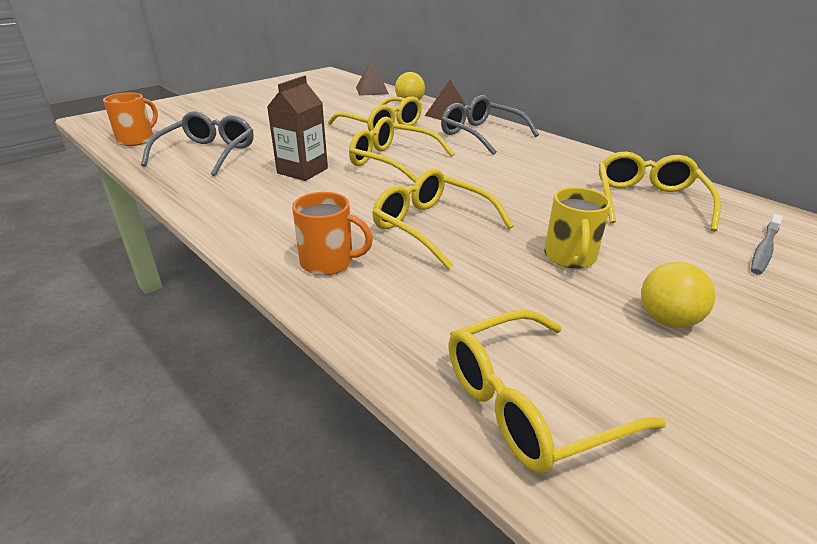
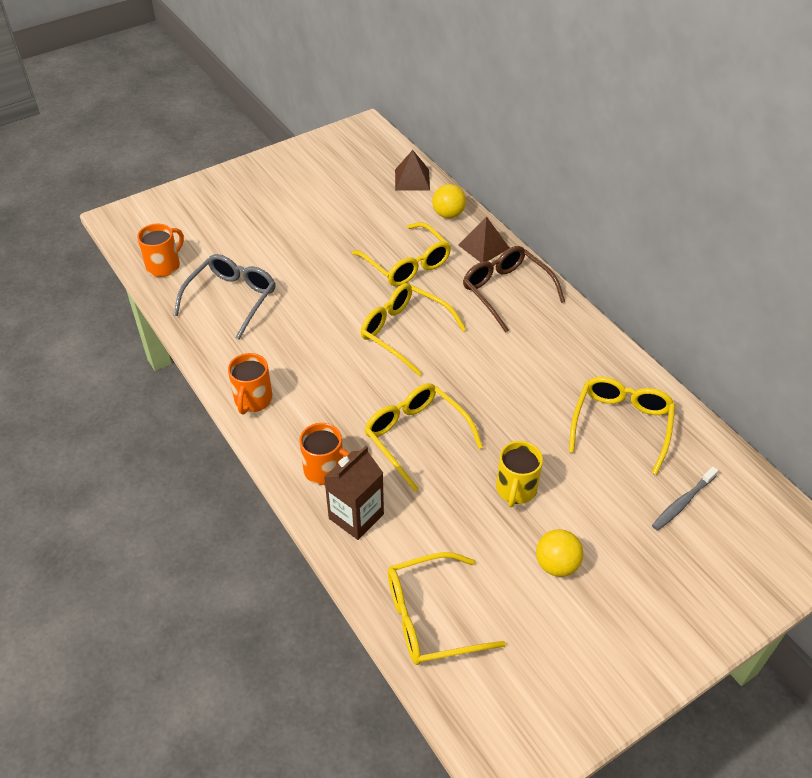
camera: 10 degrees right, 15 degrees up
(231, 215) = (253, 400): none -> orange mug
(302, 171) = (317, 339): brown carton -> brown carton (356, 516)
(481, 134) = (506, 291): grey glasses -> brown glasses

